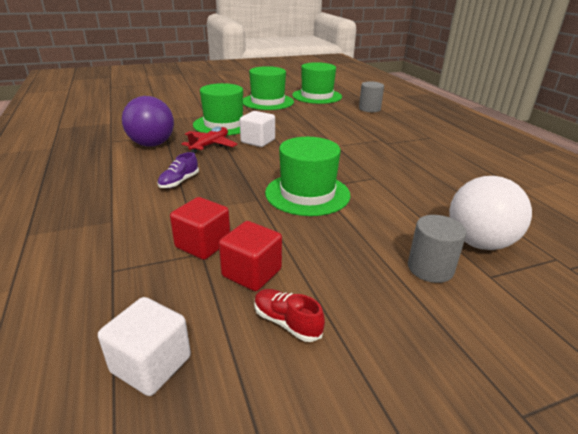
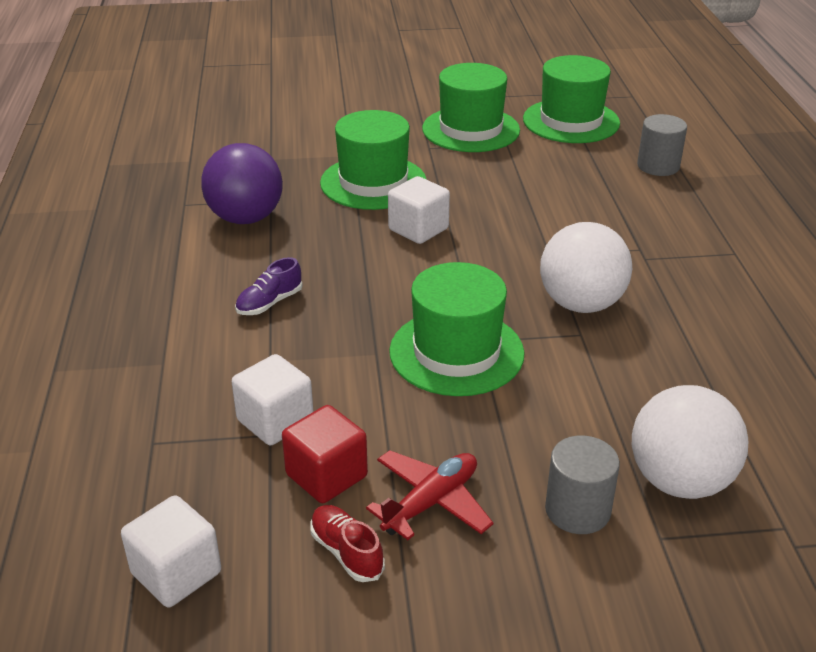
camera: 15 degrees right, 5 degrees up
(203, 244) = (275, 421): red cube -> white cube
(210, 145) = (336, 230): red plane -> red plane (431, 502)
(366, 164) = (581, 304): none -> white ball

